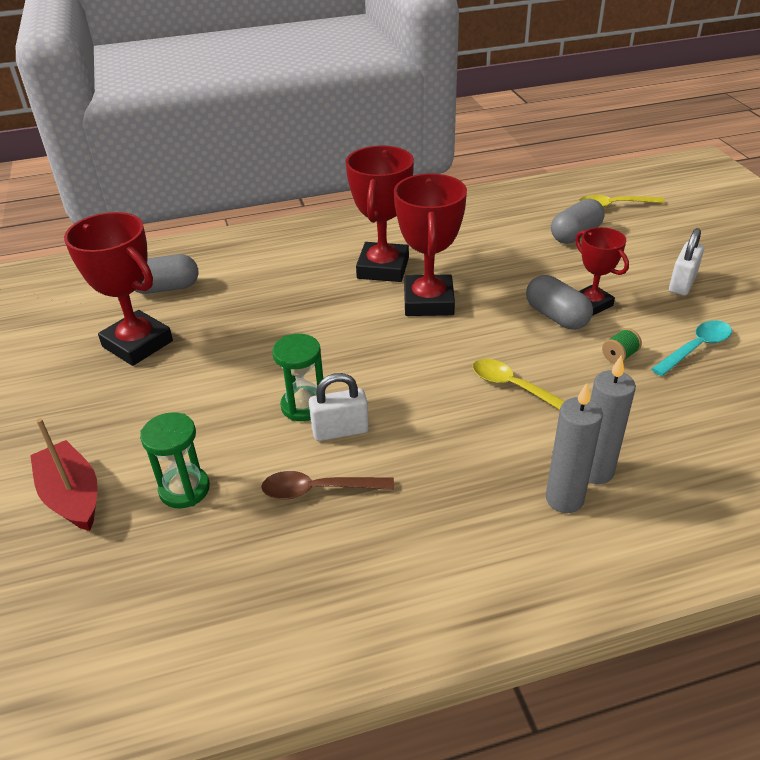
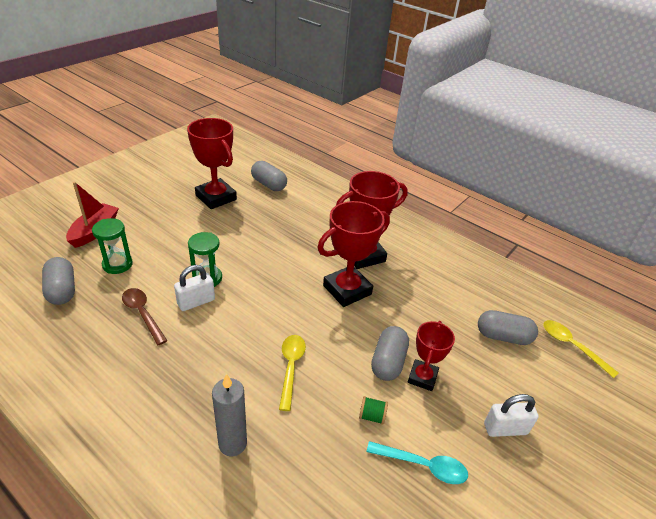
camera: 50 degrees right, 0 degrees up
(137, 344) = (216, 197): red trophy -> red trophy turned 45 degrees counterclockwise
(183, 570) = (62, 290): none -> grey capsule
(340, 430) = (196, 302): white padlock -> white padlock turned 75 degrees counterclockwise
(564, 499) = (195, 435): grey candle -> none

